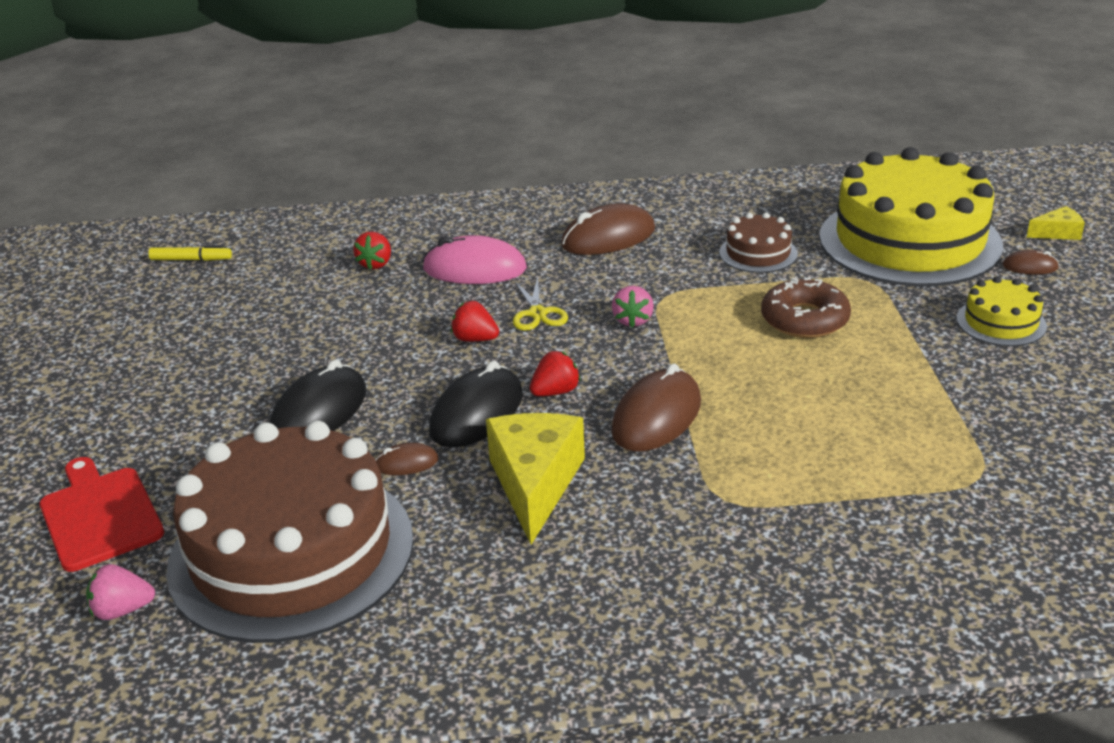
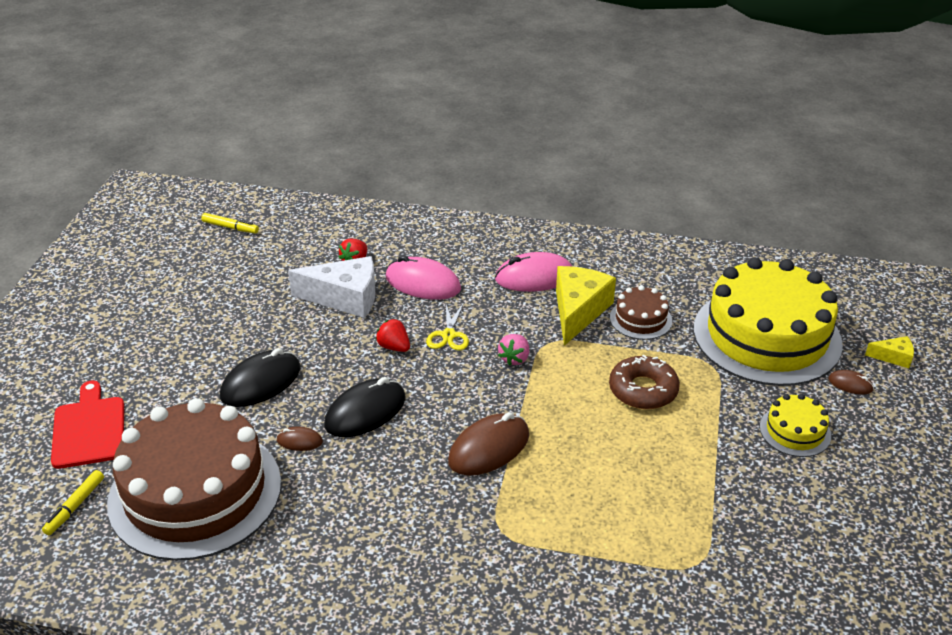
camera: 15 degrees right, 5 degrees up
(122, 610) = (75, 506): pink strawberry -> yellow marker
(383, 302) = (345, 298): none -> white cheese
(535, 484) = (377, 482): yellow cheese -> yellow cheese (578, 311)
(555, 392) = (428, 408): red strawberry -> none
(608, 237) = (534, 277): brown mouse -> pink mouse

